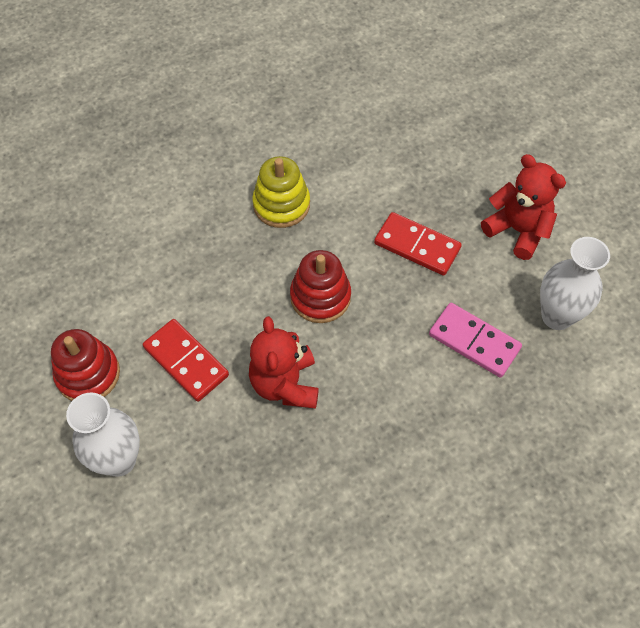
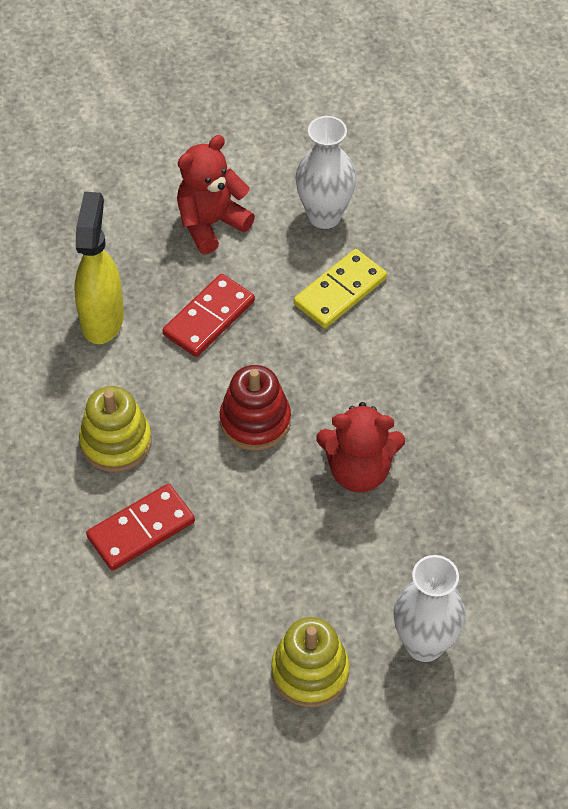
camera: 80 degrees left, 5 degrees down
(88, 374) = (310, 672): red stacking toy -> yellow stacking toy
(186, 361) = (312, 565): red domino -> red domino (141, 529)
(396, 173) = (102, 319): none -> yellow spray bottle
(474, 341) = (340, 291): pink domino -> yellow domino

